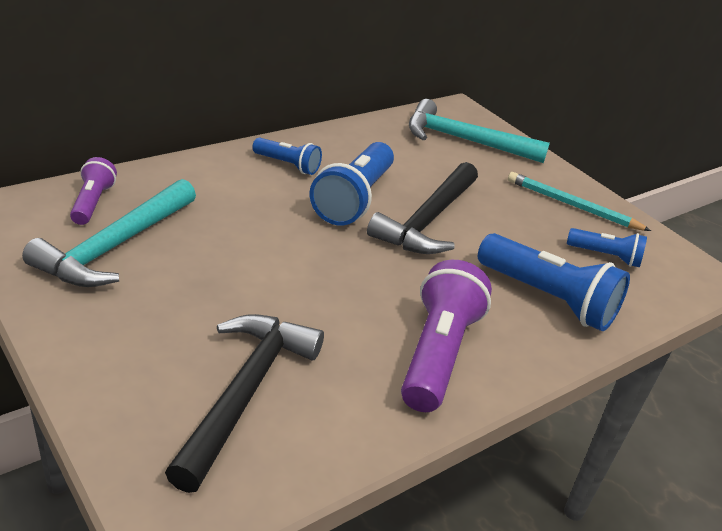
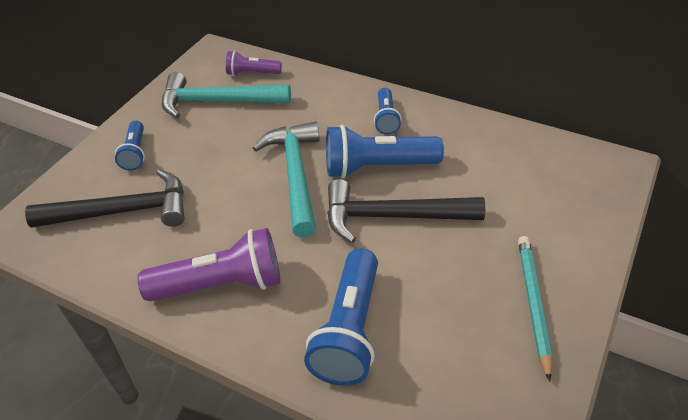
camera: 70 degrees right, 10 degrees up
(92, 203) = (252, 73): purple flashlight -> purple flashlight turned 150 degrees counterclockwise
(464, 140) = (559, 190): turquoise hammer -> turquoise hammer (295, 175)
(605, 256) = (464, 355): blue flashlight -> blue flashlight (135, 153)

